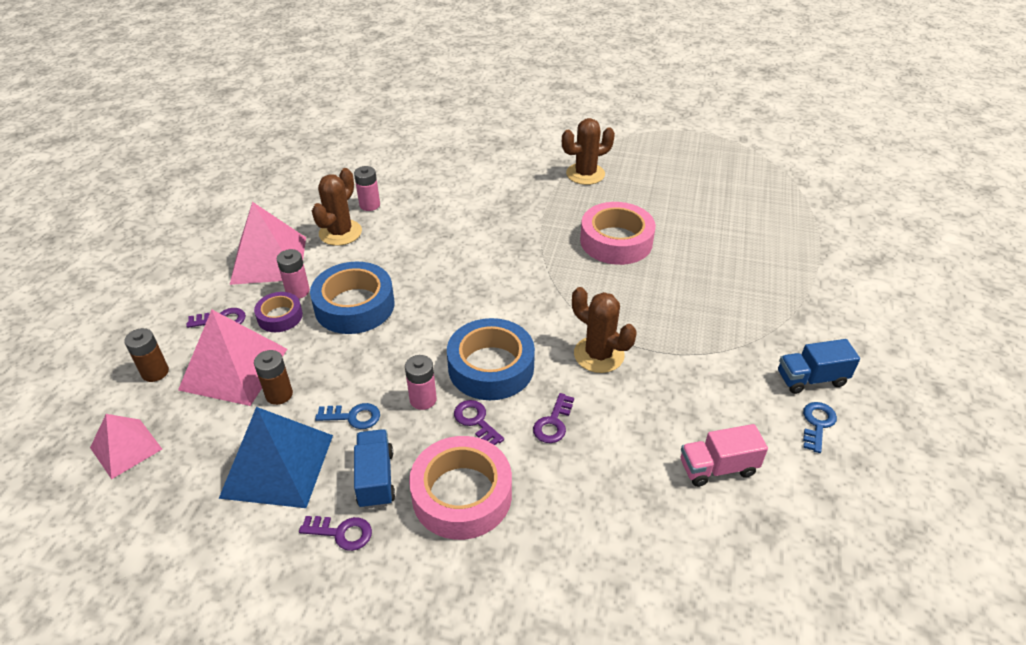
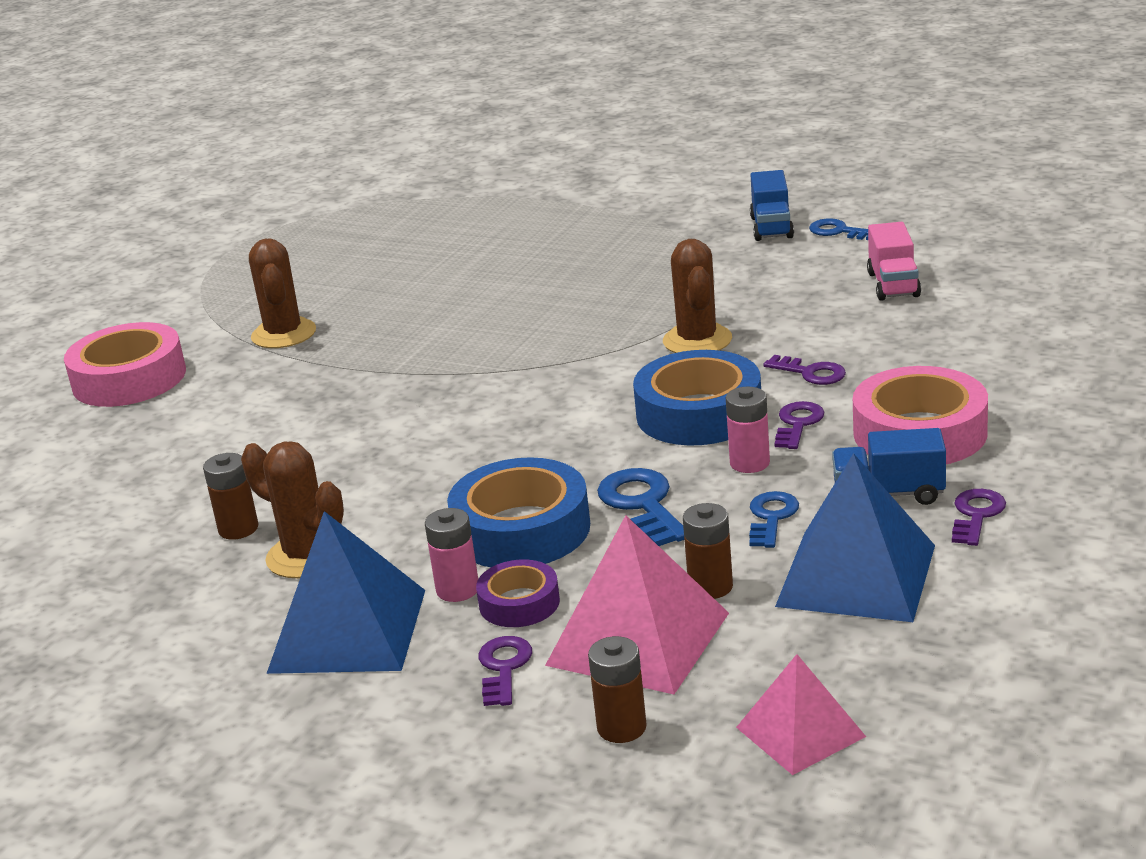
camera: 75 degrees left, 15 degrees down
(269, 260) = (347, 630): pink pyramid -> blue pyramid
(369, 205) = (238, 529): pink battery -> brown battery
(376, 353) = (642, 504): none -> blue key
(476, 421) = (798, 424): purple key -> purple key turned 135 degrees clockwise
(599, 355) = (697, 340): brown cactus -> brown cactus turned 60 degrees counterclockwise
(616, 241) = (467, 319): pink tape -> pink tape (129, 379)

